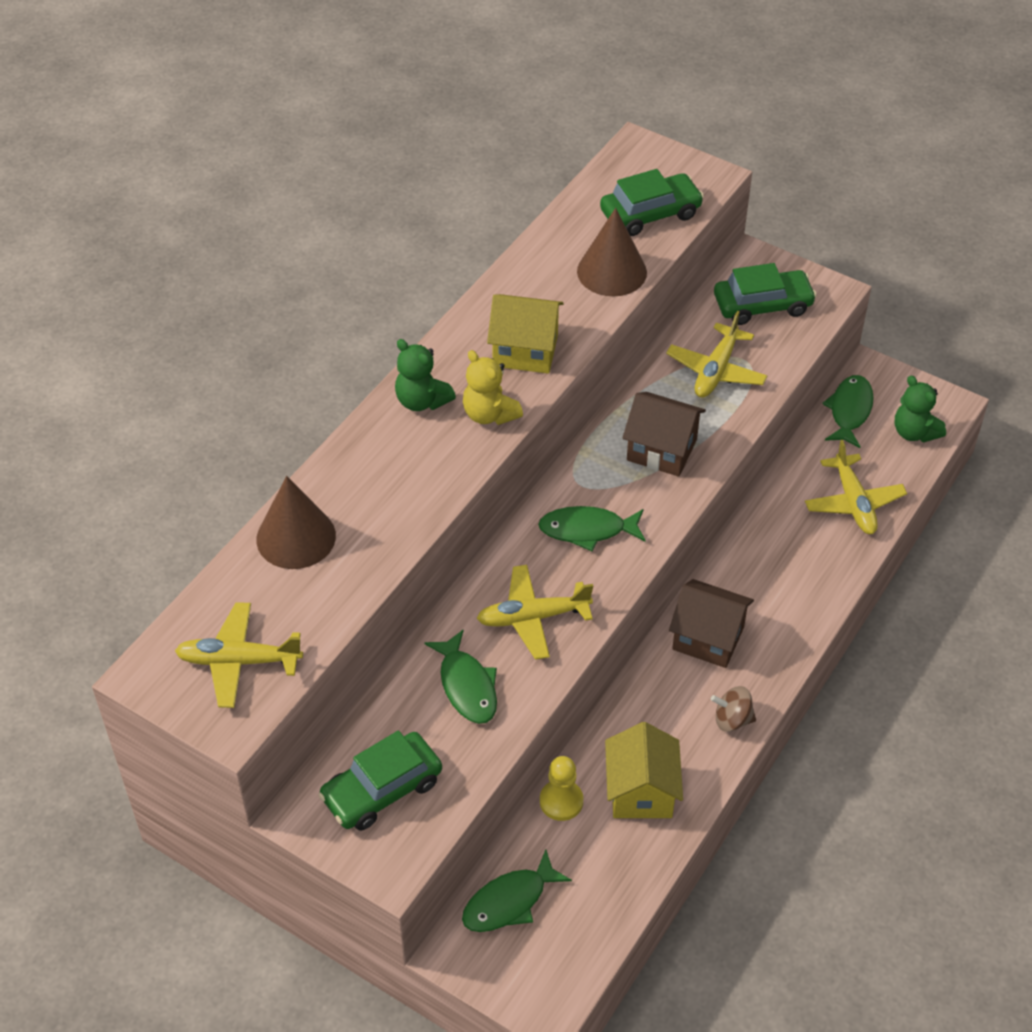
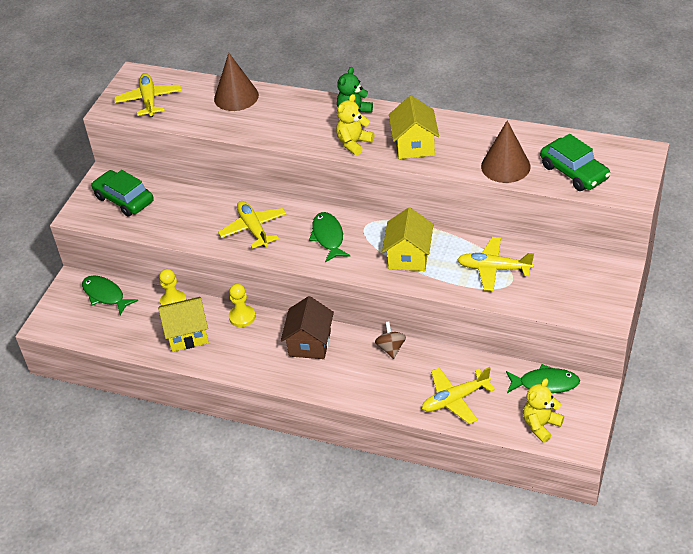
camera: 80 degrees right, 5 degrees down
(467, 686) = (198, 214): green fish -> none
(627, 712) = (242, 317): none -> yellow pawn
(662, 450) = (408, 256): brown house -> yellow house
(732, 720) = (249, 366): brown spinning top -> brown spinning top (391, 348)
(762, 305) = (572, 281): green car -> none
(914, 432) = (541, 425): green teddy bear -> yellow teddy bear

